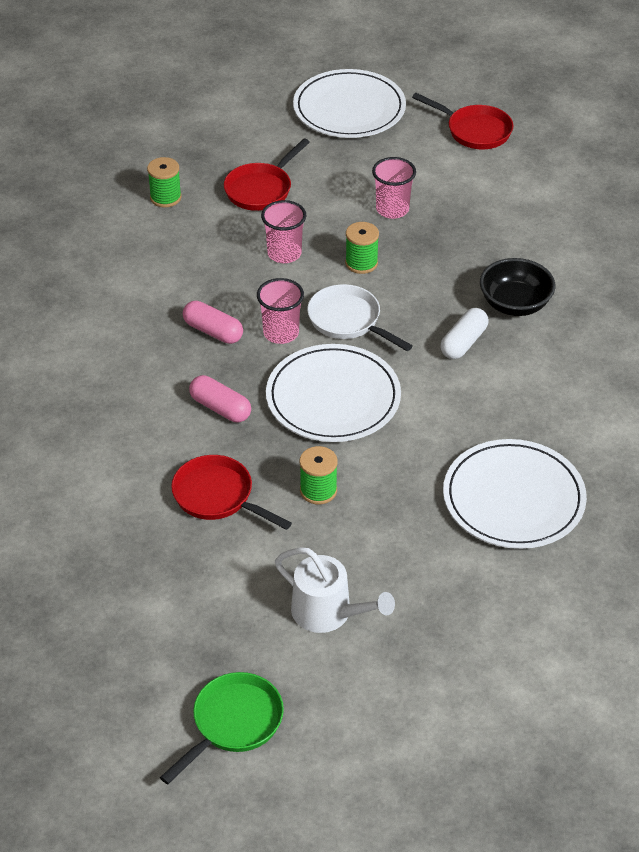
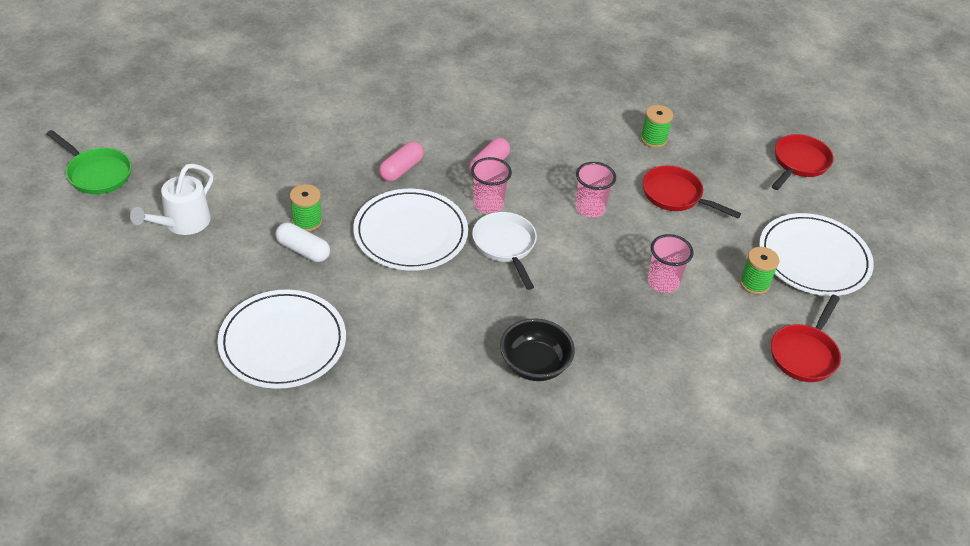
camera: 85 degrees right, 0 degrees up
(218, 496) = (308, 167): red pan -> red pan (799, 163)
(348, 321) = (505, 246): white pan -> white pan turned 60 degrees counterclockwise
(361, 263) = (583, 257): green spool -> green spool (754, 283)
(463, 342) = (479, 322): white capsule -> white capsule (303, 250)

